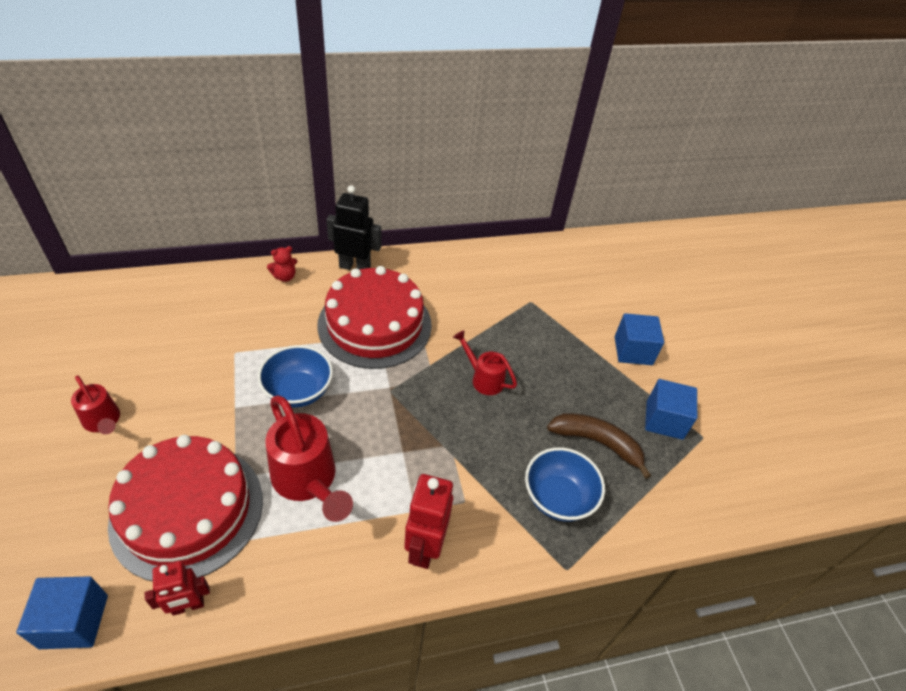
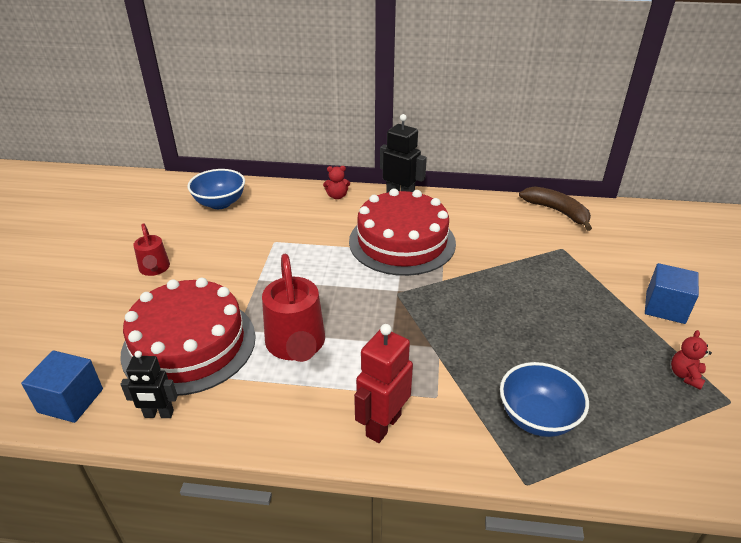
camera: 25 degrees right, 10 degrees down
(188, 606) = (159, 414): red robot -> black robot
(298, 391) = (315, 278): blue bowl -> blue bowl (220, 203)
(483, 378) = (492, 301): red watering can -> none
(597, 442) = (598, 379): brown banana -> brown banana (557, 211)
(664, 420) = (685, 375): blue cube -> red teddy bear

